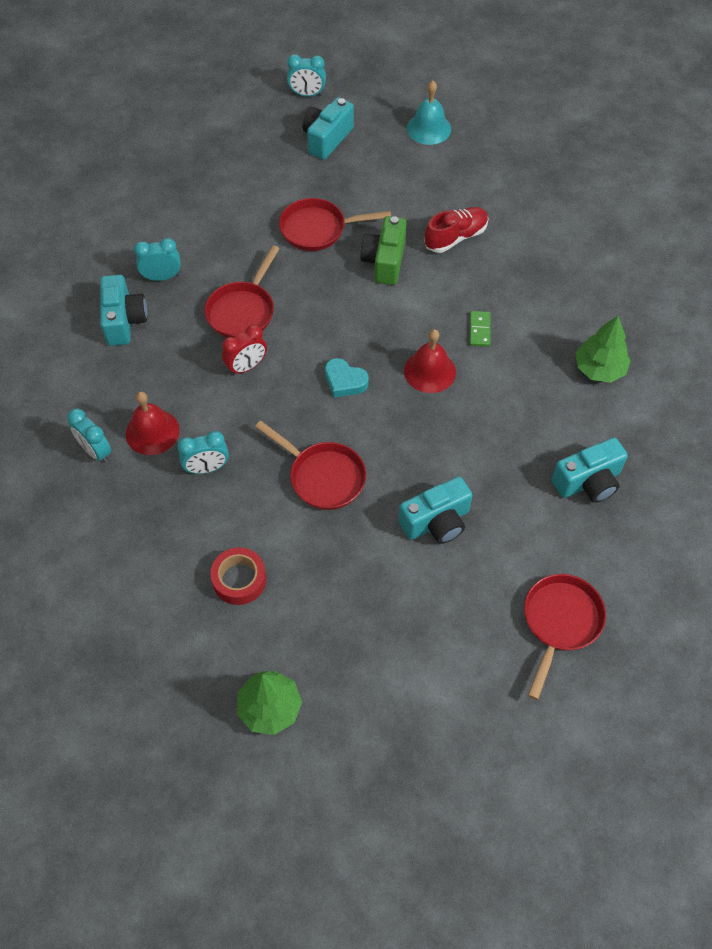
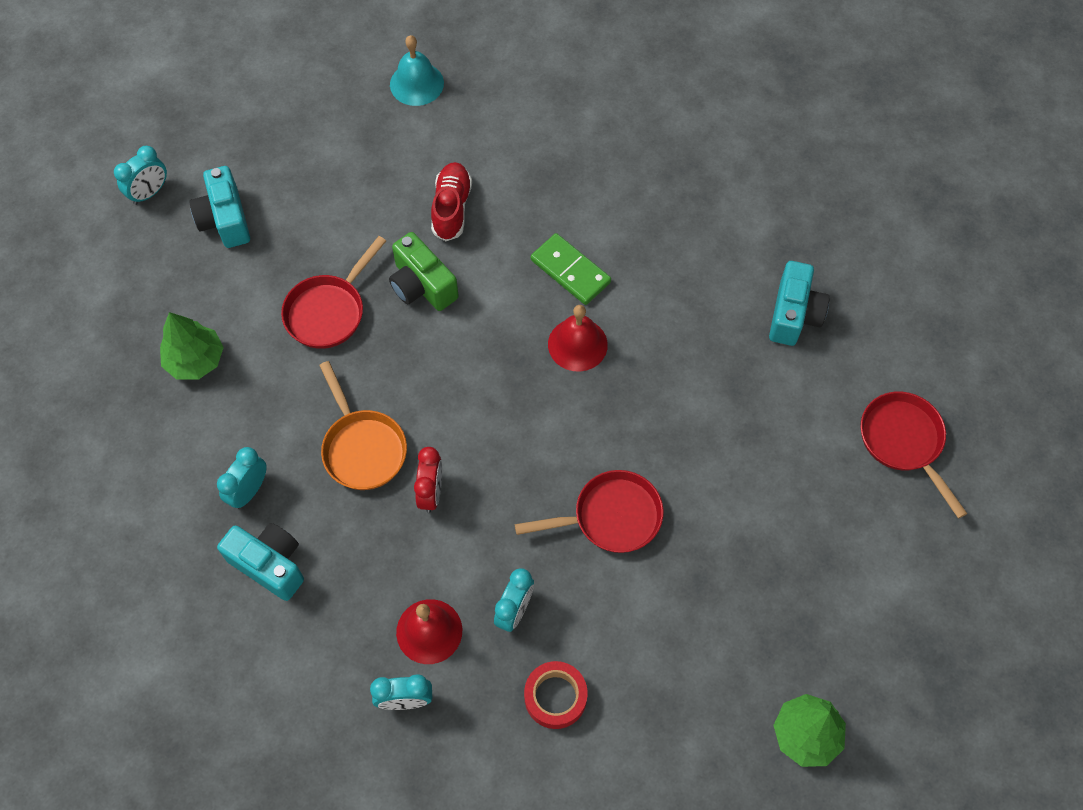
camera: 50 degrees left, 5 degrees up
(239, 580) = (658, 668): red tape -> red tape (555, 697)
(243, 311) = (362, 448): red pan -> orange pan
(344, 381) = (525, 421): turquoise heart -> none
(429, 128) = (303, 128): turquoise bell -> turquoise bell (416, 83)
(436, 522) = (735, 460): turquoise camera -> none
(479, 330) = (570, 271): green domino -> green domino, size x1.64
(599, 369) = (693, 215): green tree -> green tree (195, 360)

